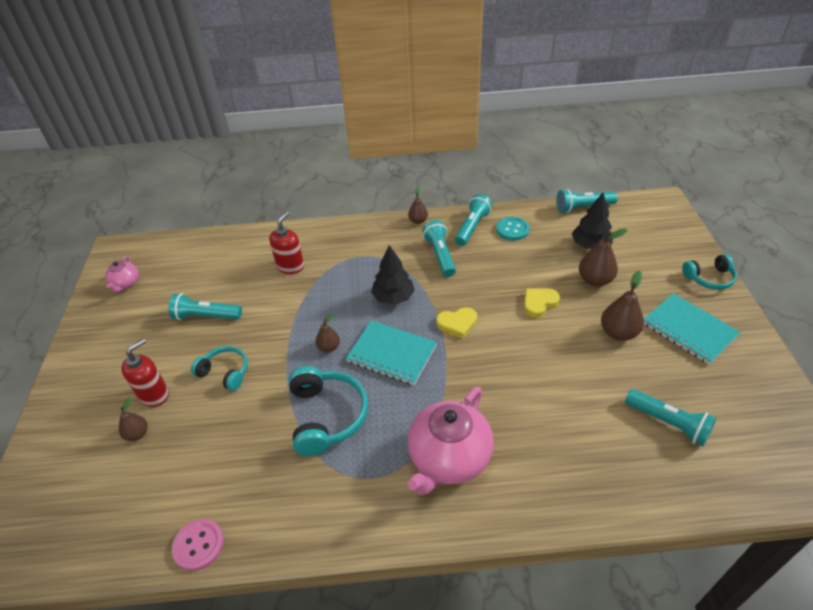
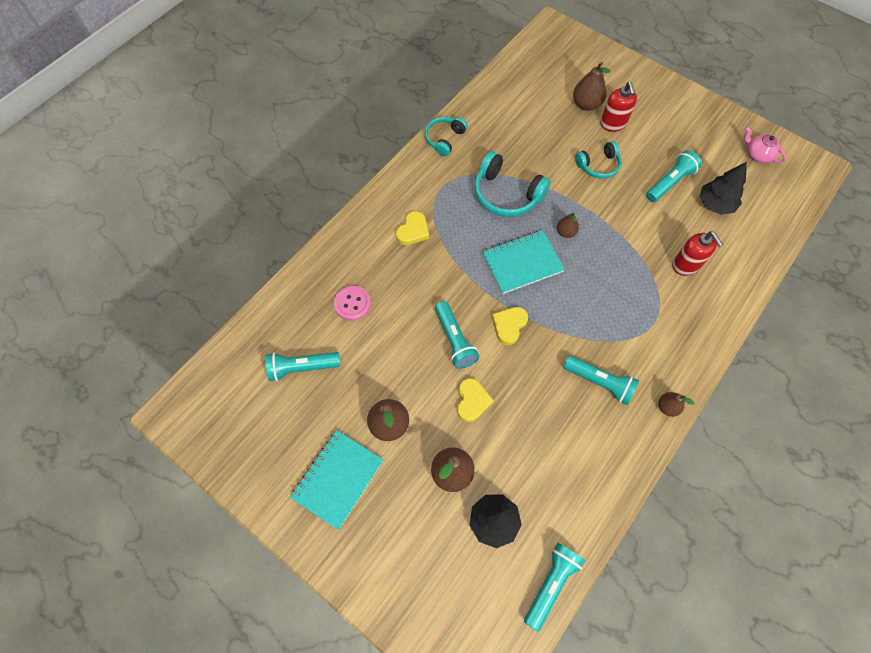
camera: 130 degrees right, 20 degrees up
(137, 434) = (586, 104): brown pear -> brown pear, size x1.66
(198, 545) = (481, 98): pink button -> pink button (352, 304)
(393, 297) = (579, 307): black tree -> black tree (715, 204)
(448, 458) = (413, 230): pink teapot -> yellow heart
(472, 227) = (615, 444): turquoise flashlight -> turquoise flashlight (454, 340)
(512, 229) = (579, 476): turquoise button -> none
(689, 330) = (338, 479): turquoise notebook -> turquoise notebook turned 60 degrees counterclockwise
(709, 278) = (358, 573): turquoise headphones -> turquoise headphones (444, 139)

